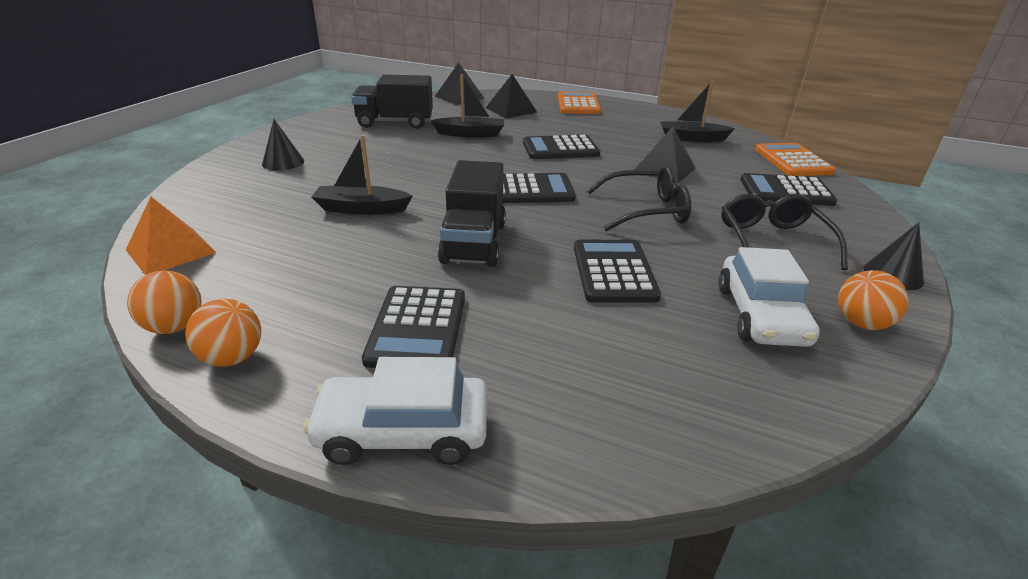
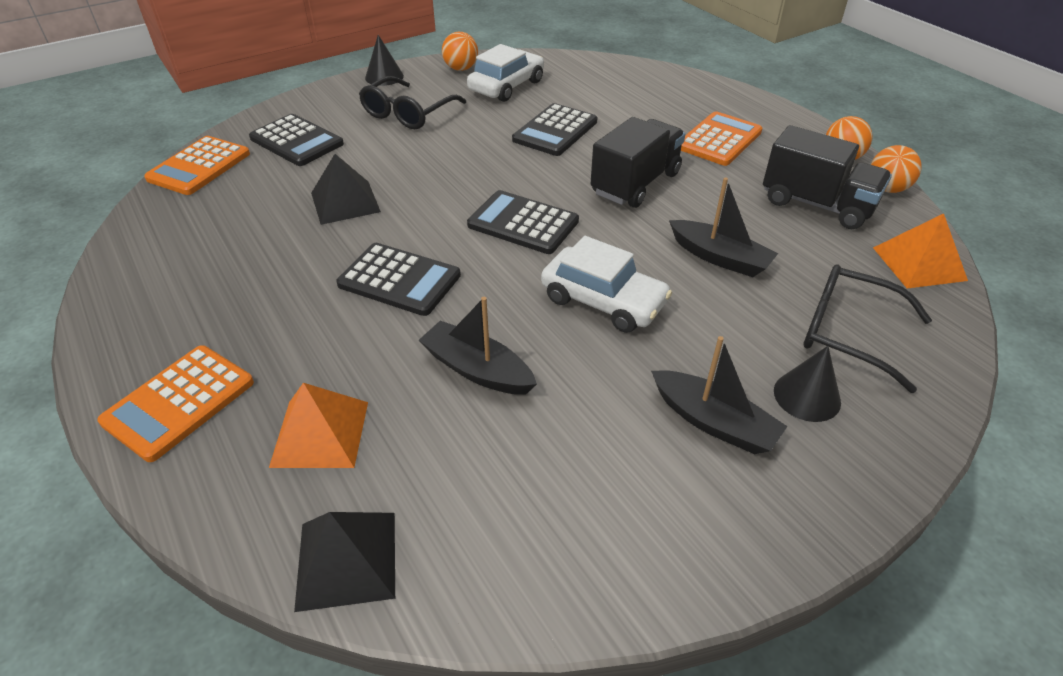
camera: 145 degrees left, 10 degrees up
(395, 123) = (574, 471): black truck -> black truck (817, 204)
(403, 431) = (749, 103): white car -> white car (603, 301)
(417, 328) = (719, 140): black calculator -> orange calculator
(511, 110) = (320, 433): black pyramid -> orange pyramid
(646, 210) = (452, 165): black glasses -> black glasses (848, 333)
(691, 138) = (211, 237): black boat -> black boat (714, 422)

